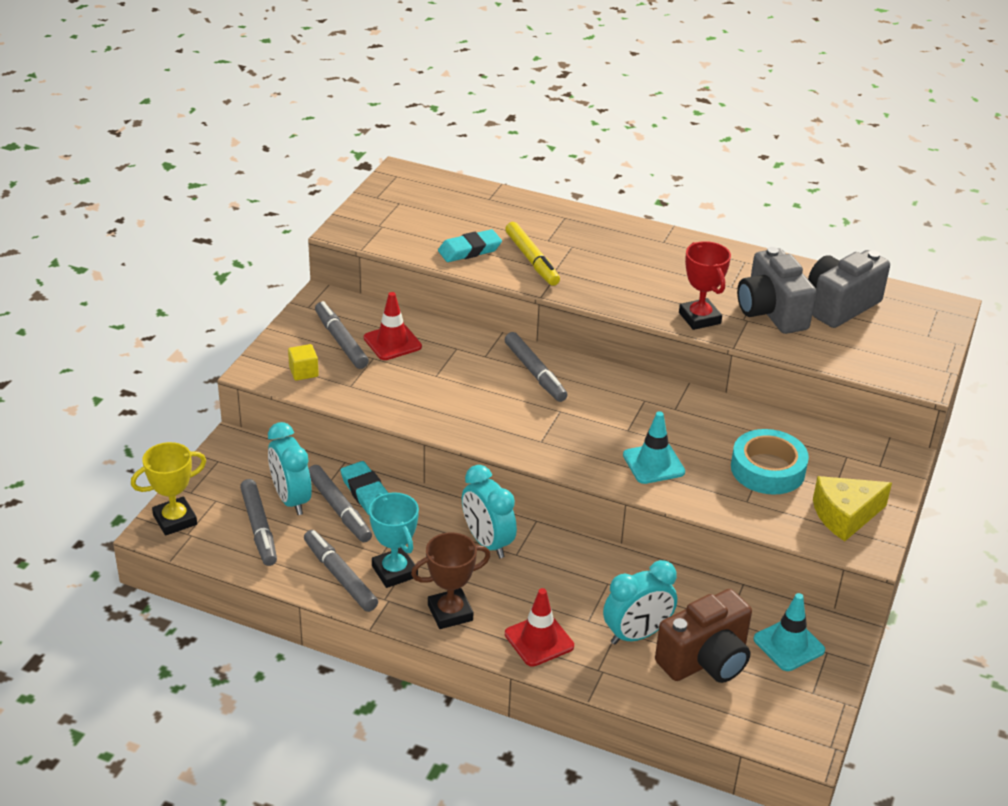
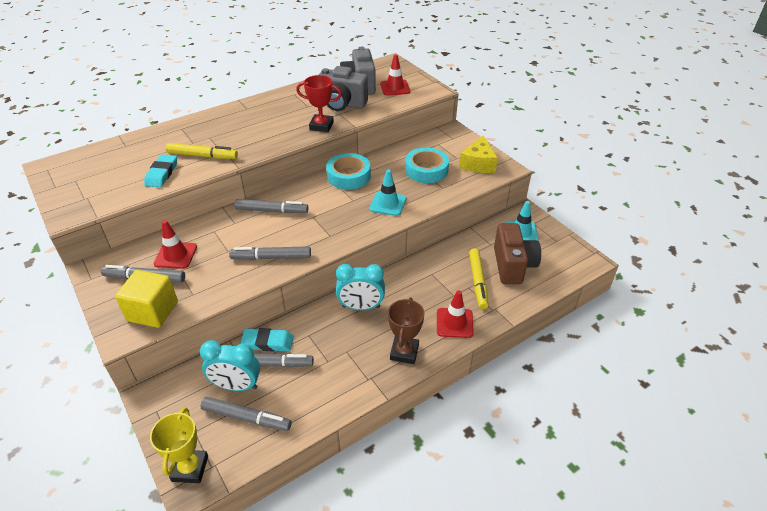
camera: 55 degrees left, 5 degrees up
(303, 372) = (152, 311): yellow cube -> yellow cube, size x1.92
(340, 576) = (330, 393): grey marker -> grey marker (271, 257)
(394, 571) = (349, 362): turquoise trophy -> none
(636, 634) = (477, 281): turquoise clock -> yellow marker
(671, 404) = (348, 176): none -> turquoise tape
(876, 341) = (395, 88): none -> red traffic cone

